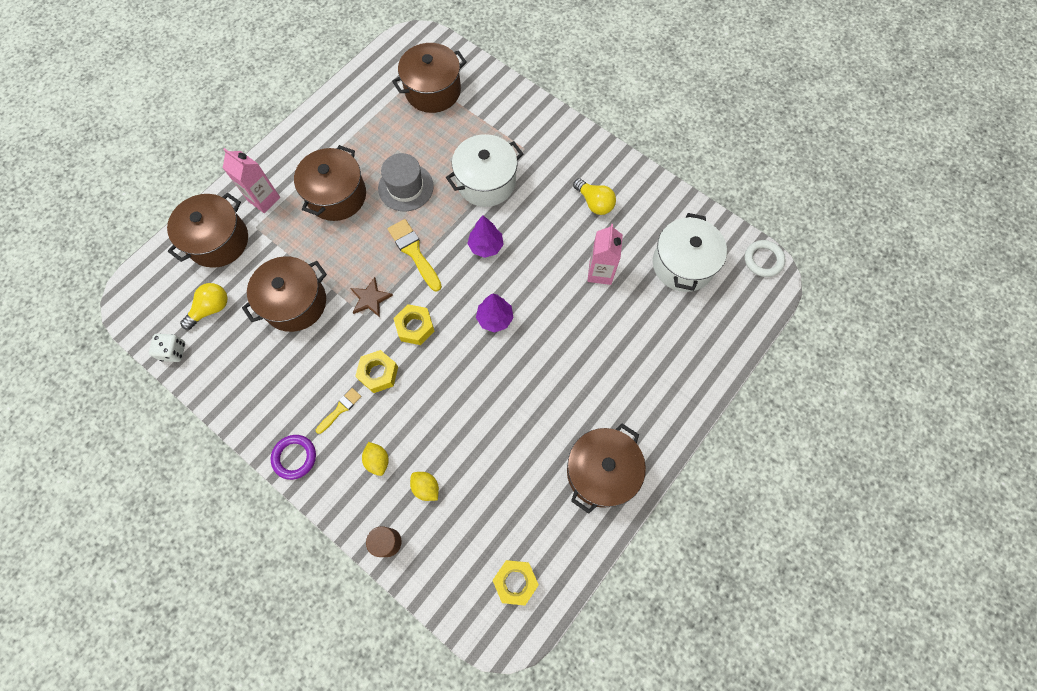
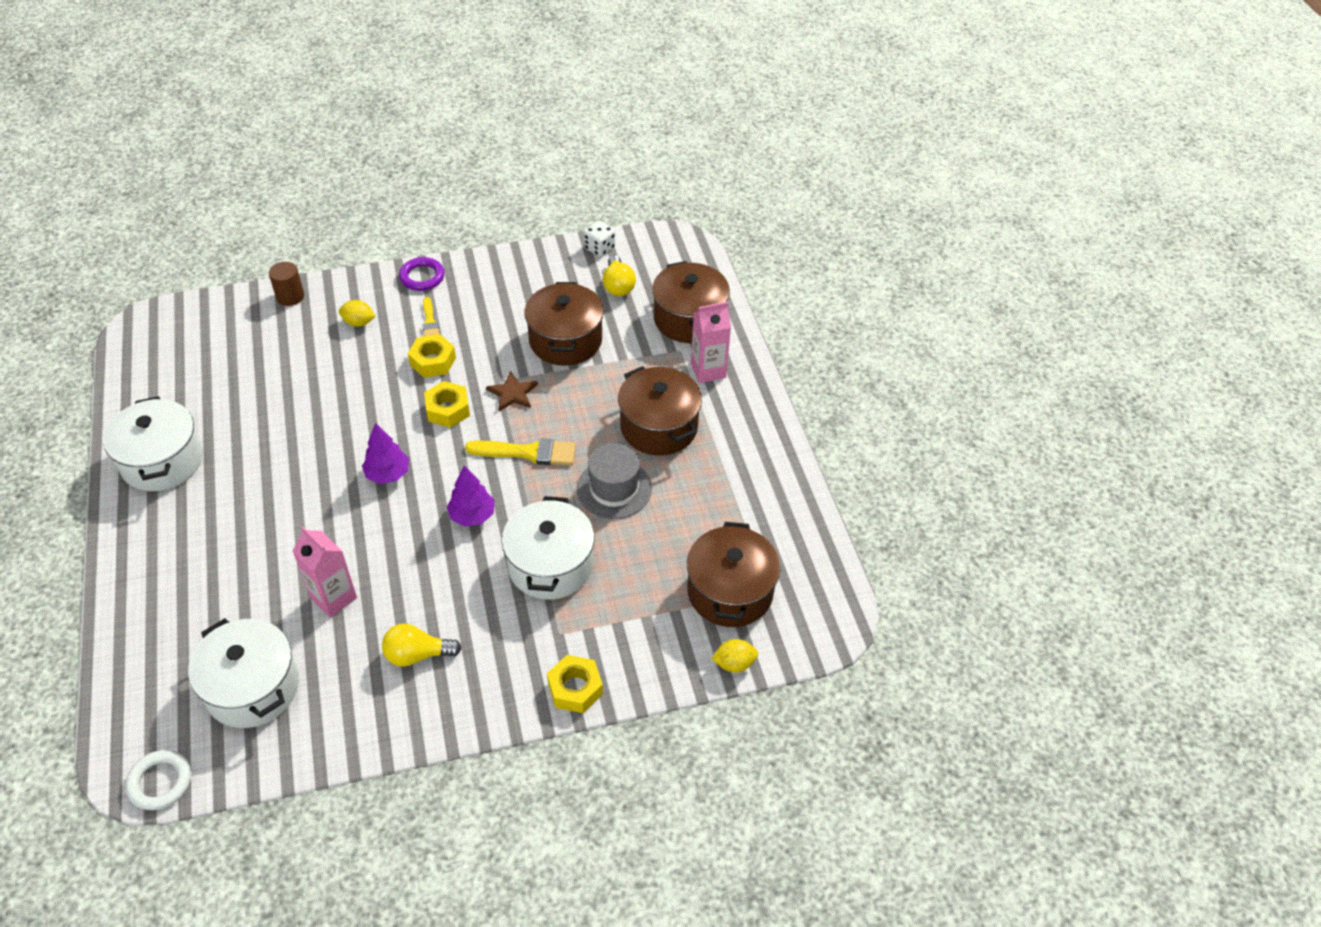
camera: 125 degrees right, 20 degrees down
(426, 487) = (300, 340): yellow lemon -> yellow lemon (734, 663)
(515, 582) = (164, 352): yellow nut -> yellow nut (575, 688)
(601, 471) = (162, 461): brown pot -> white pot

